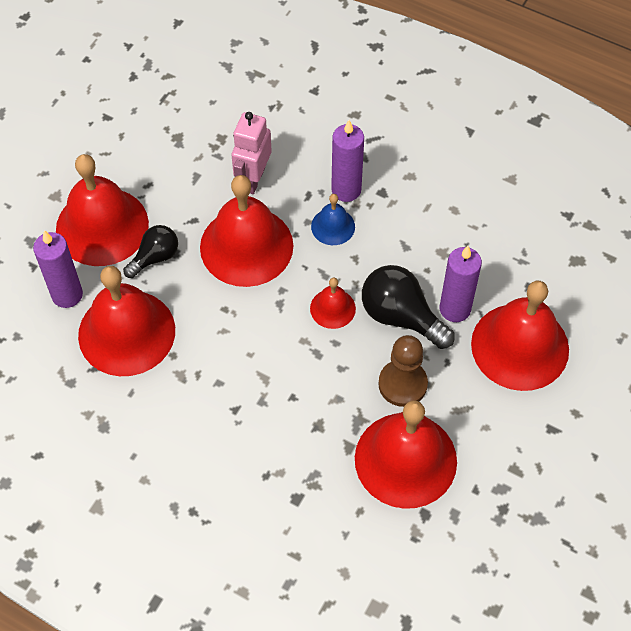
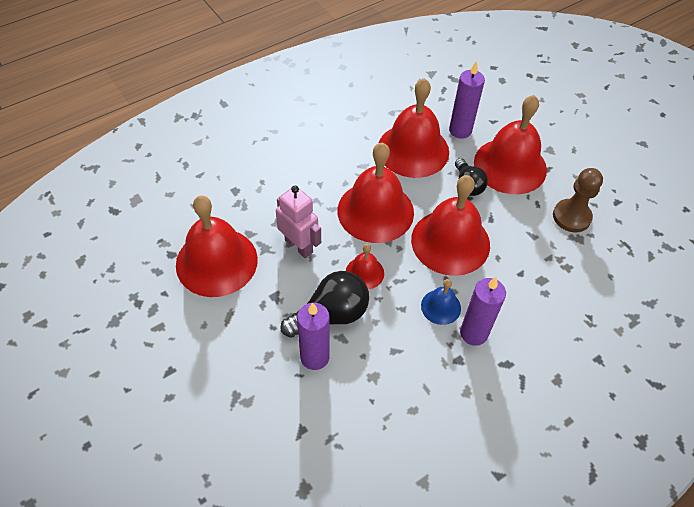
camera: 115 degrees right, 5 degrees down
(253, 179) = (514, 271): pink robot -> pink robot (299, 246)
(402, 384) = (274, 288): brown pawn -> brown pawn (571, 217)
(520, 346) = (252, 388): red bell -> red bell (375, 211)

